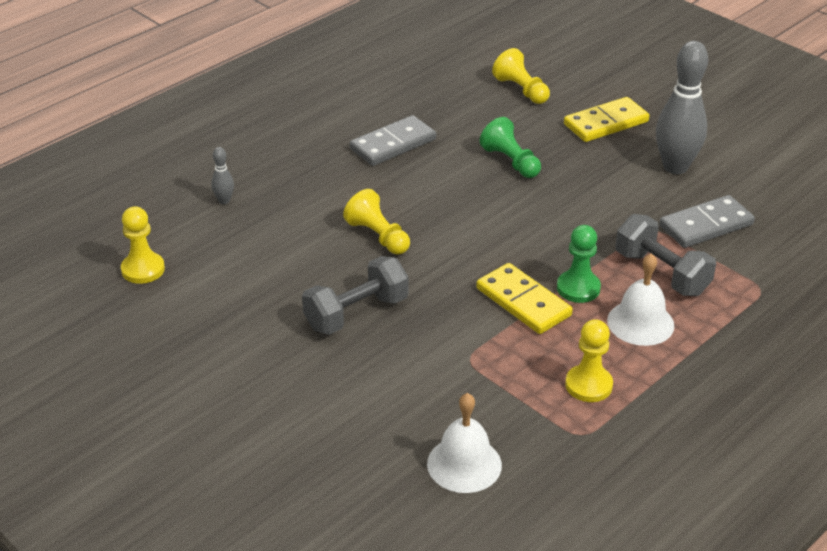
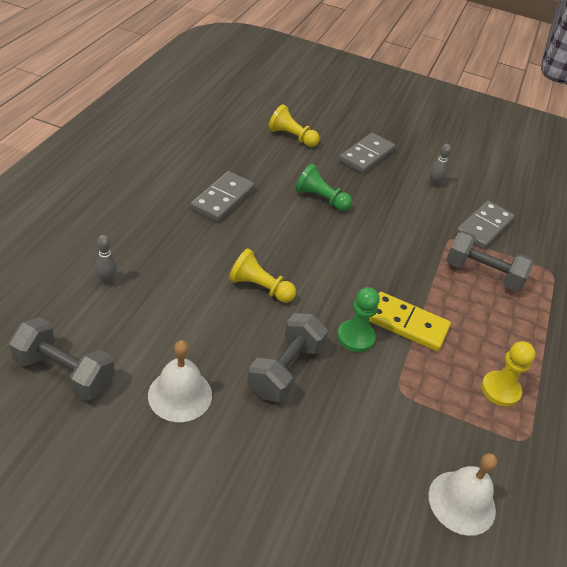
camera: 30 degrees left, 5 degrees up
(143, 269) = (64, 373): yellow pawn -> grey dumbbell
(578, 288) = (437, 301): green pawn -> green pawn (355, 337)
(606, 123) = (366, 155): yellow domino -> grey domino
(640, 323) = (497, 321): white bell -> white bell (180, 395)
(675, 167) = (434, 183): grey bowling pin -> grey bowling pin, size x0.44

